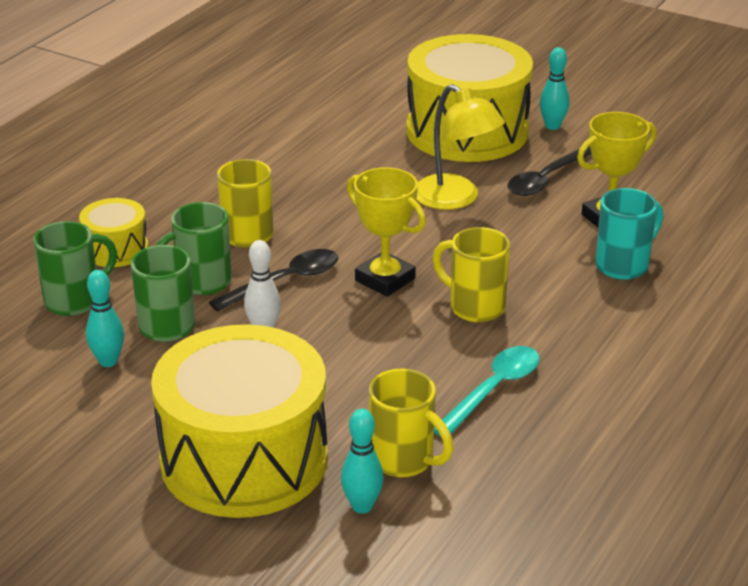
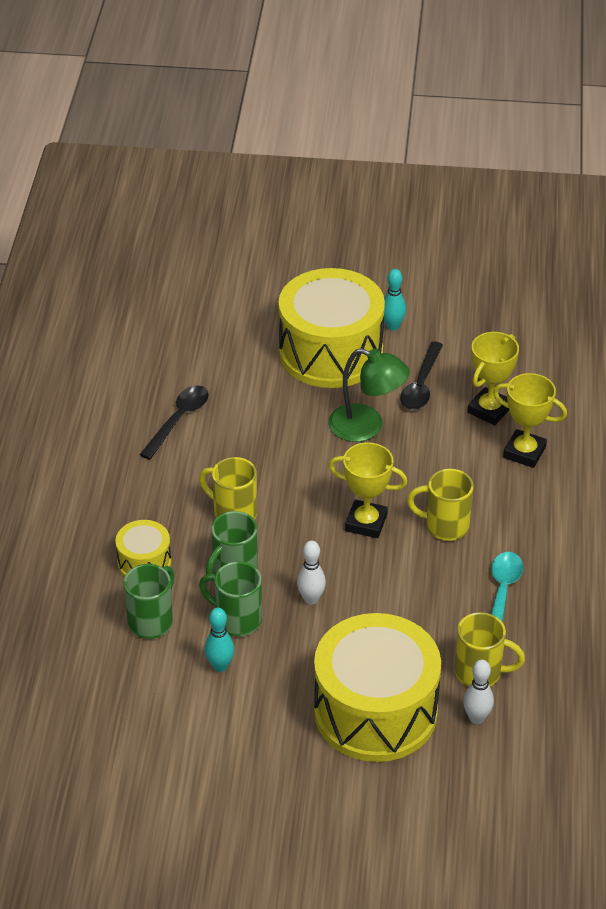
camera: 25 degrees left, 10 degrees up
(285, 281) = (295, 549): black spoon -> black spoon (179, 420)
(362, 506) = (476, 718): turquoise bowling pin -> white bowling pin
(455, 199) = (366, 427): yellow lamp -> green lamp
(623, 265) = (524, 452): turquoise mug -> yellow trophy

